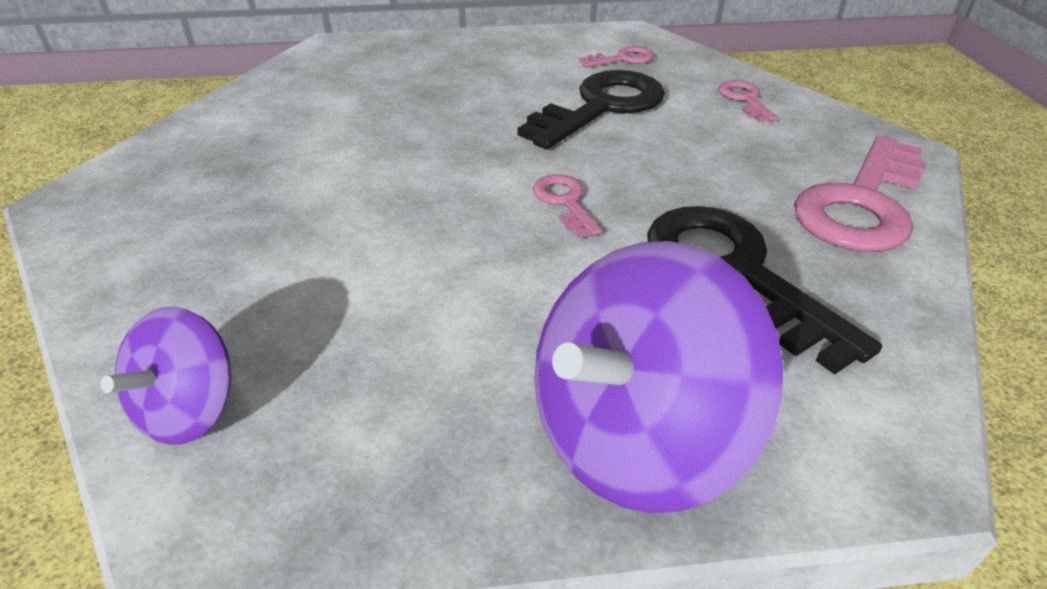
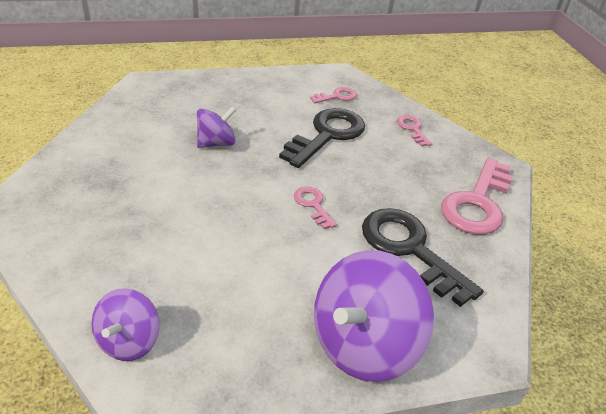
camera: 10 degrees left, 0 degrees up
(421, 117) = (216, 143): none -> purple spinning top

